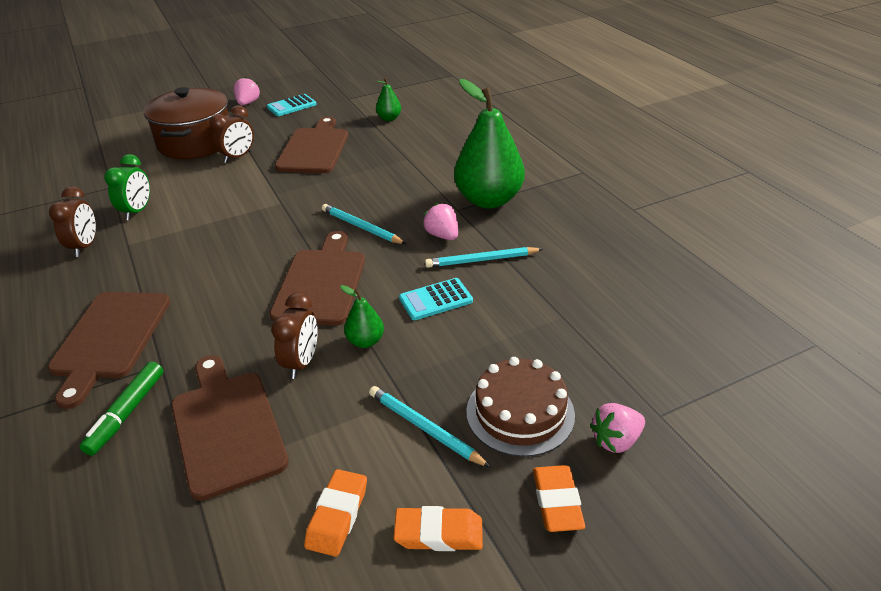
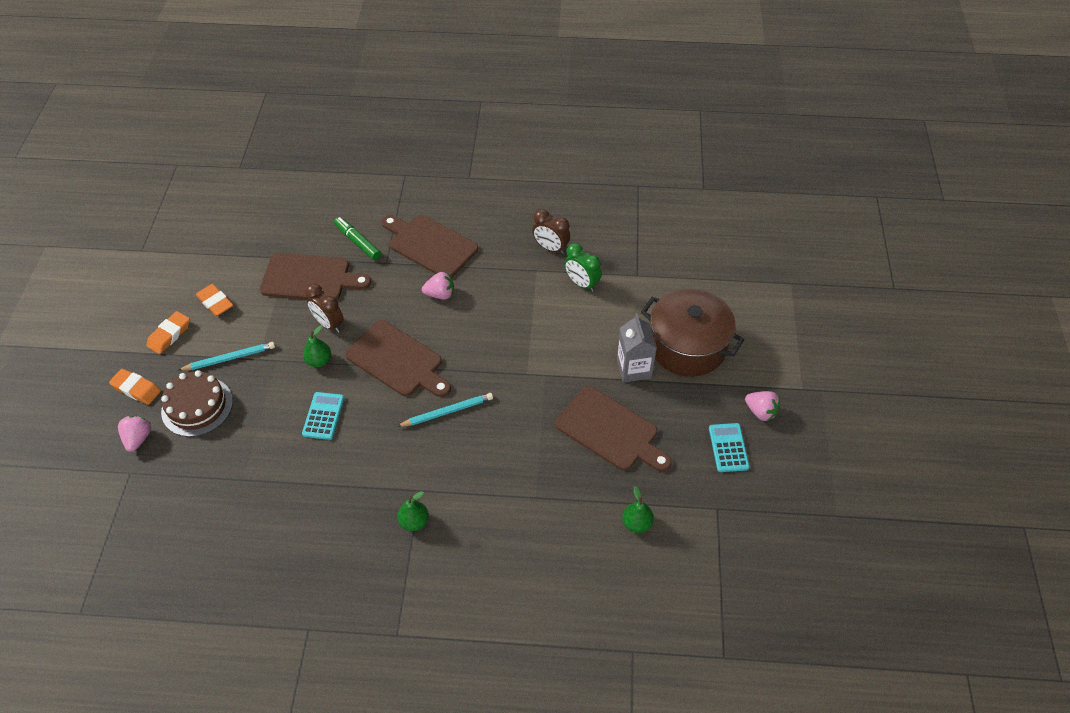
camera: 120 degrees right, 15 degrees up
(238, 157) = (633, 368): brown clock -> grey carton
(442, 235) = (392, 459): pink strawberry -> pink strawberry (440, 294)
(482, 260) = (340, 468): turquoise pencil -> none
(488, 200) = (414, 522): green pear -> green pear, size x0.44

